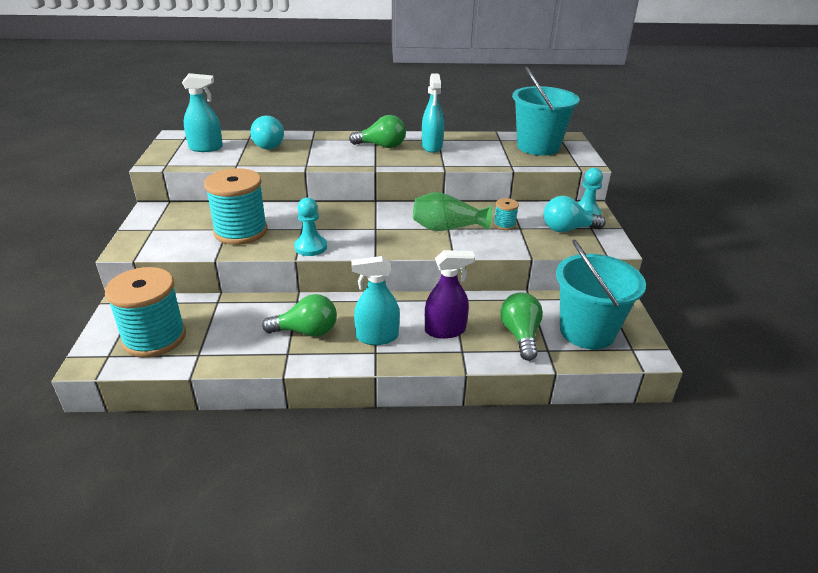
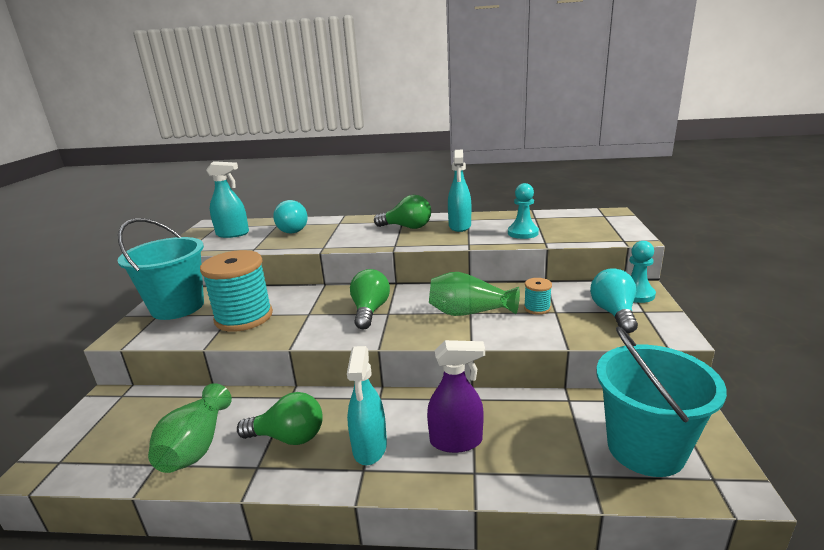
camera: 10 degrees right, 10 degrees down
(154, 338) = (119, 440): turquoise spool -> none
(228, 340) = (196, 446): none -> green vase
(310, 247) = (310, 334): turquoise pawn -> turquoise pawn (522, 233)
(377, 337) = (369, 447): turquoise spray bottle -> turquoise spray bottle turned 90 degrees counterclockwise
(520, 335) = (553, 451): green light bulb -> green light bulb (370, 311)
(538, 147) = (577, 223): turquoise bucket -> turquoise bucket (178, 307)
(567, 229) = (614, 313): turquoise light bulb -> turquoise light bulb turned 90 degrees clockwise

